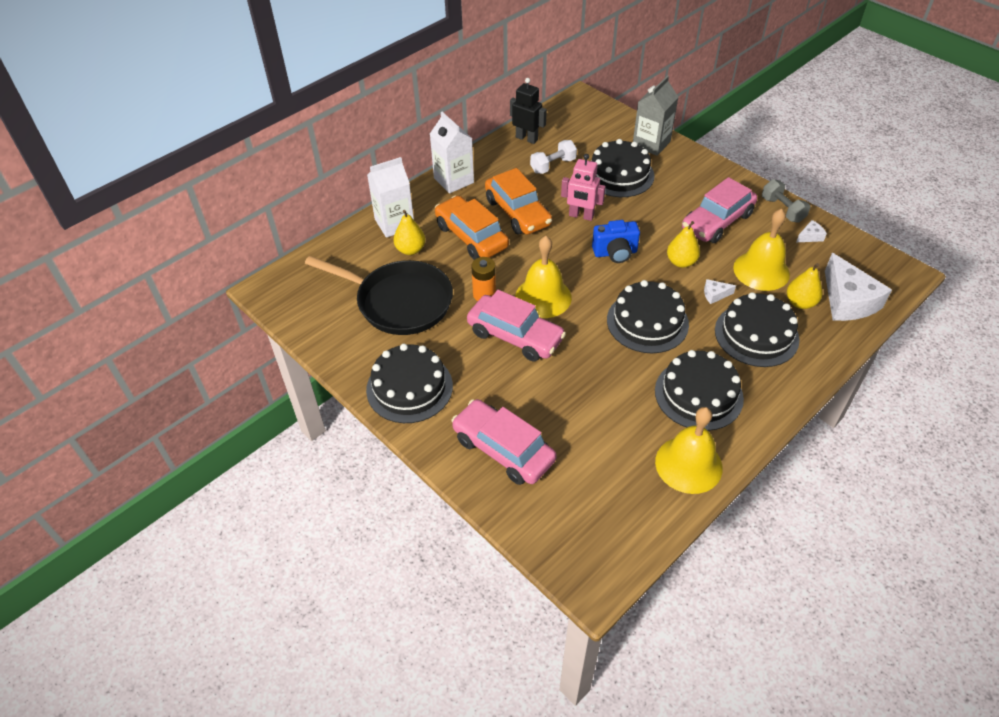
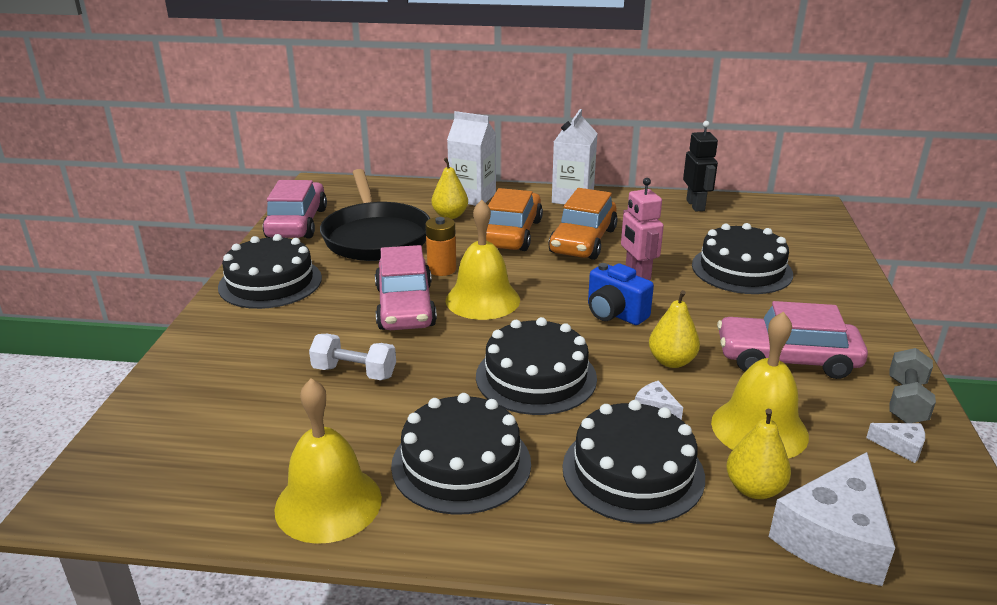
camera: 50 degrees right, 20 degrees down
(503, 449) = (234, 362): pink car -> pink car (297, 223)
(553, 165) = (683, 231): white dumbbell -> white dumbbell (354, 372)
(651, 144) = (829, 268): grey carton -> none

